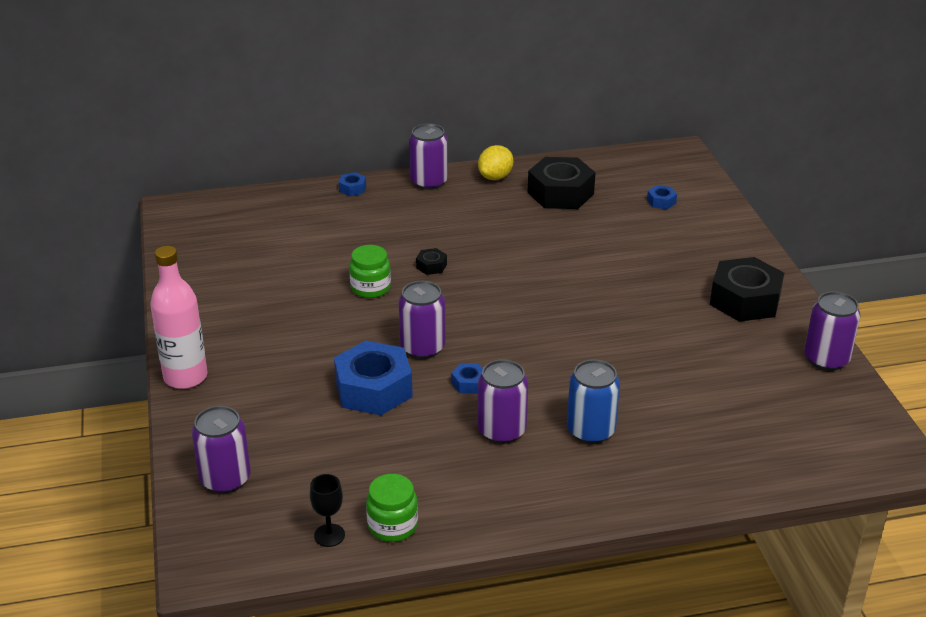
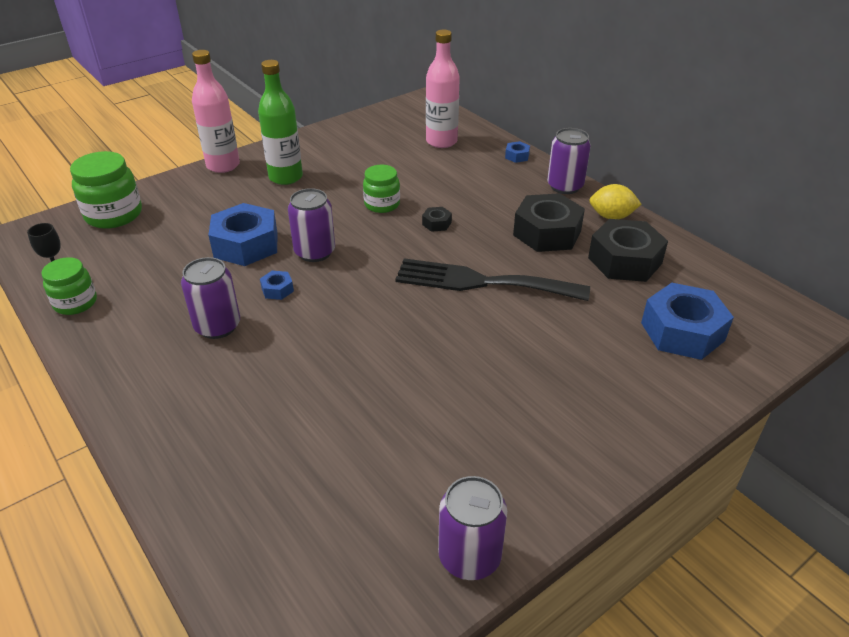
camera: 65 degrees right, 5 degrees up
(225, 479) = (114, 215): purple can -> green jar
(258, 337) = (285, 177): none -> green bottle
(280, 221) = (441, 141): none -> pink bottle
(539, 268) = (481, 282): none -> black fork
(591, 431) = (239, 382): blue can -> none
(661, 202) = (682, 331): blue nut -> blue nut, size x2.29
(745, 300) = (542, 447): black nut -> black nut (547, 233)

